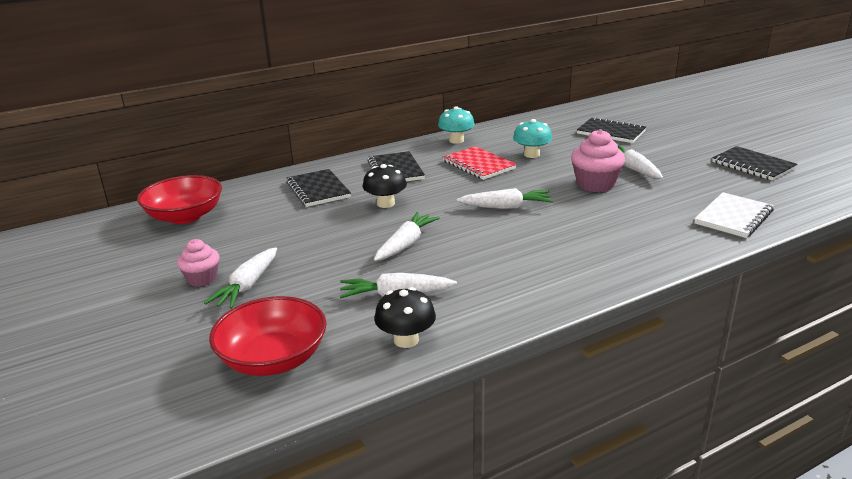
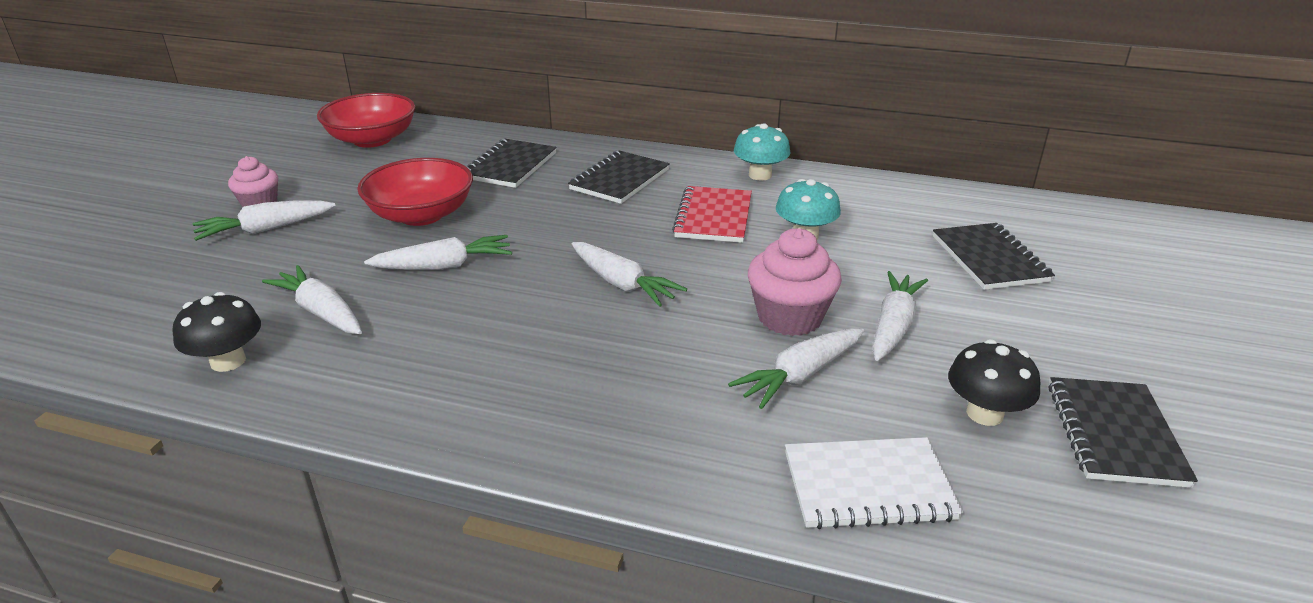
camera: 45 degrees right, 5 degrees up
(273, 359) = (137, 306): red bowl -> red bowl (421, 215)
(385, 203) = (528, 212): black mushroom -> black mushroom (984, 413)
(643, 200) = (800, 375): none -> white carrot

